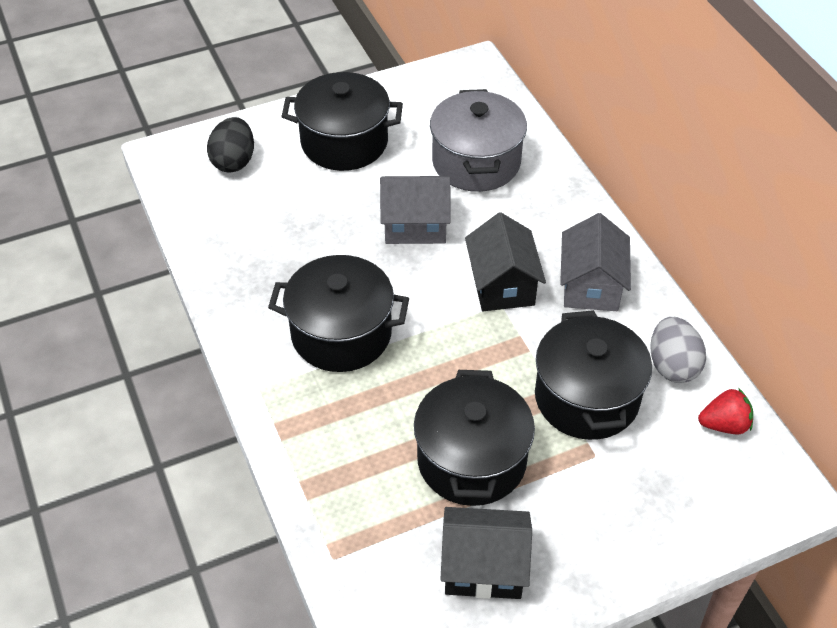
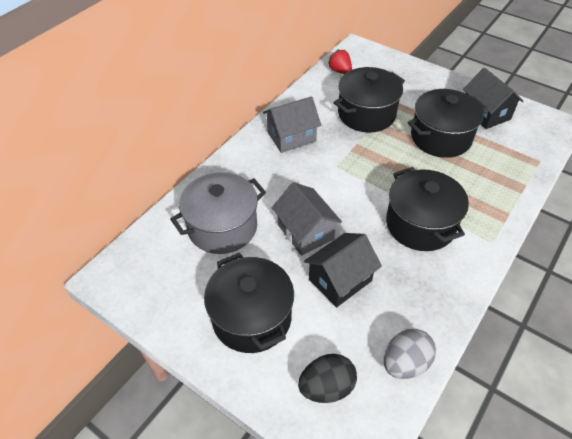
camera: 120 degrees left, 0 degrees up
(502, 285) = (321, 171): black house -> black house (340, 280)
(672, 365) = (320, 94): grey egg -> grey egg (405, 363)

